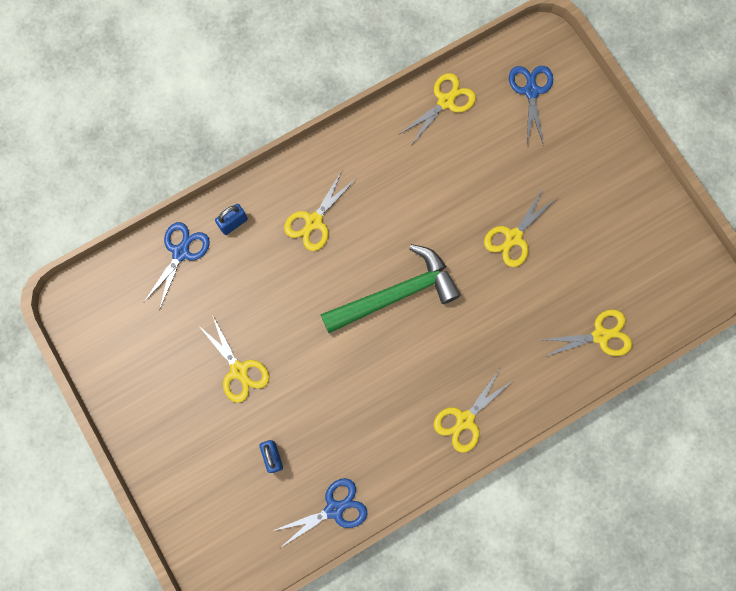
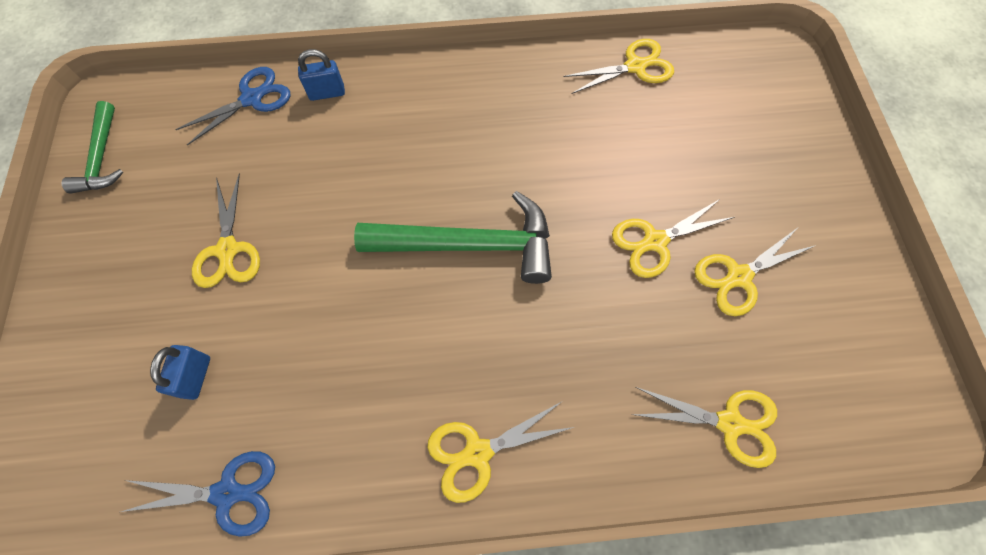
camera: 25 degrees right, 10 degrees down
(104, 347) = (102, 158): none -> green hammer
(314, 221) = (417, 126): yellow scissors -> yellow scissors (738, 277)
(531, 91) = (745, 93): blue scissors -> none

